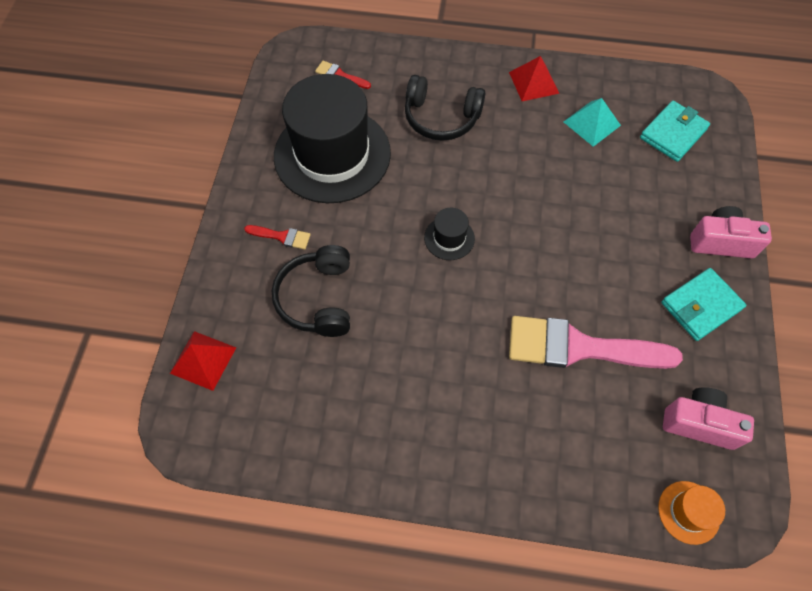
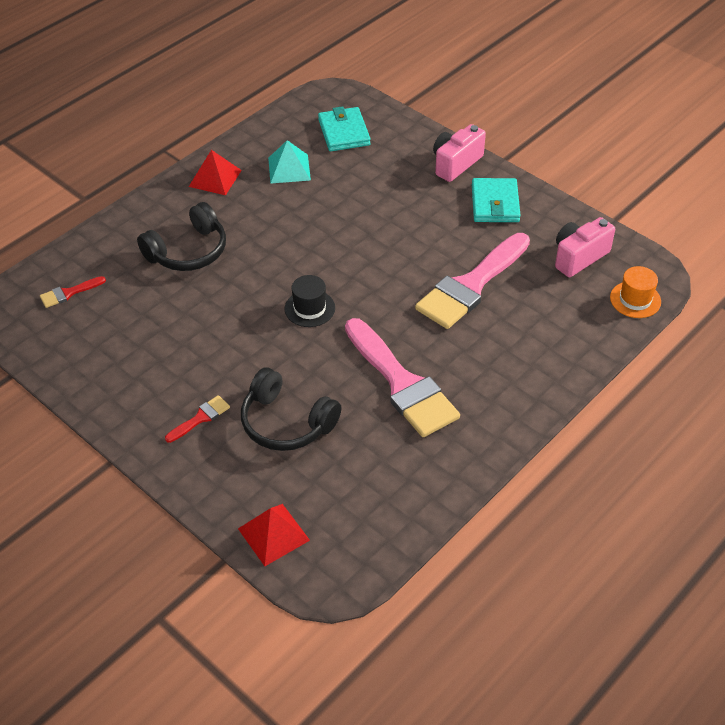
camera: 55 degrees left, 15 degrees down
(332, 154) = (150, 341): black hat -> none
(420, 360) = (402, 383): none -> pink brush

